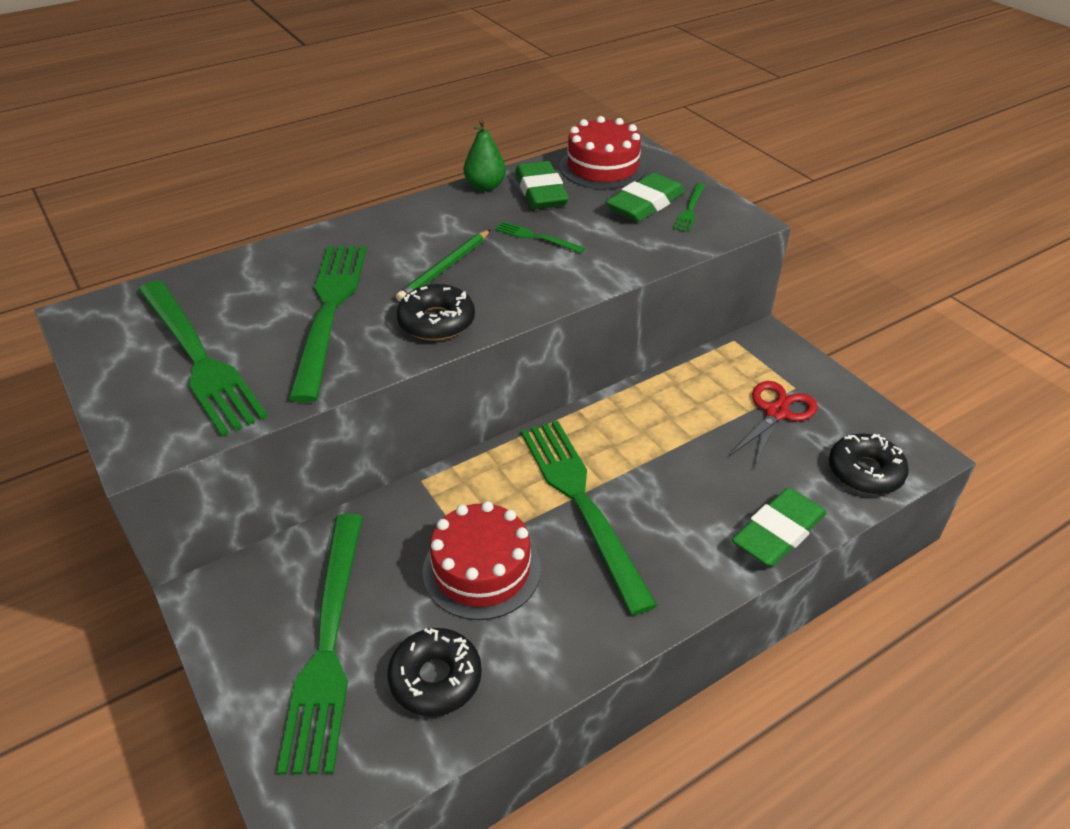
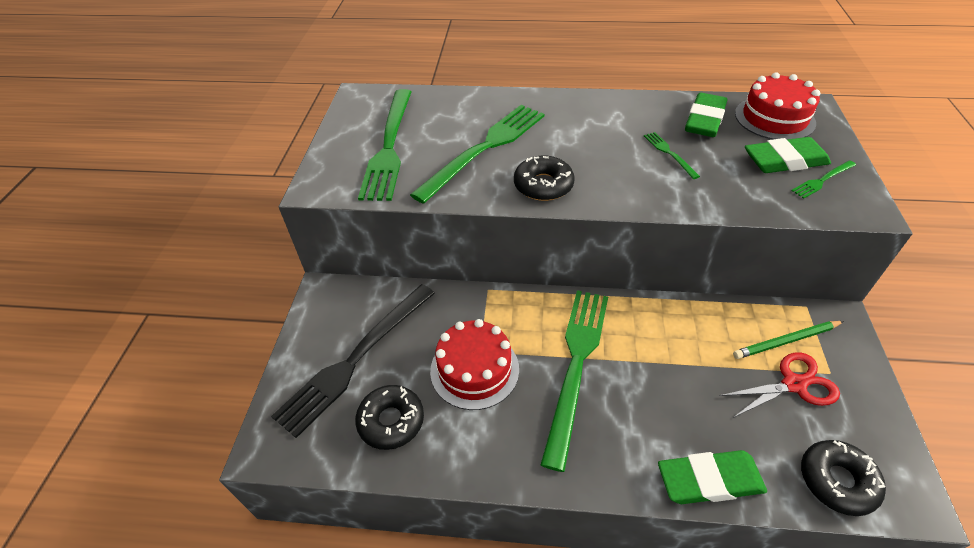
camera: 40 degrees right, 5 degrees up
(328, 643) = (356, 359): green fork -> black fork
(445, 268) = (583, 150): green pencil -> green pencil (786, 341)
(485, 186) = (665, 101): green pear -> none

